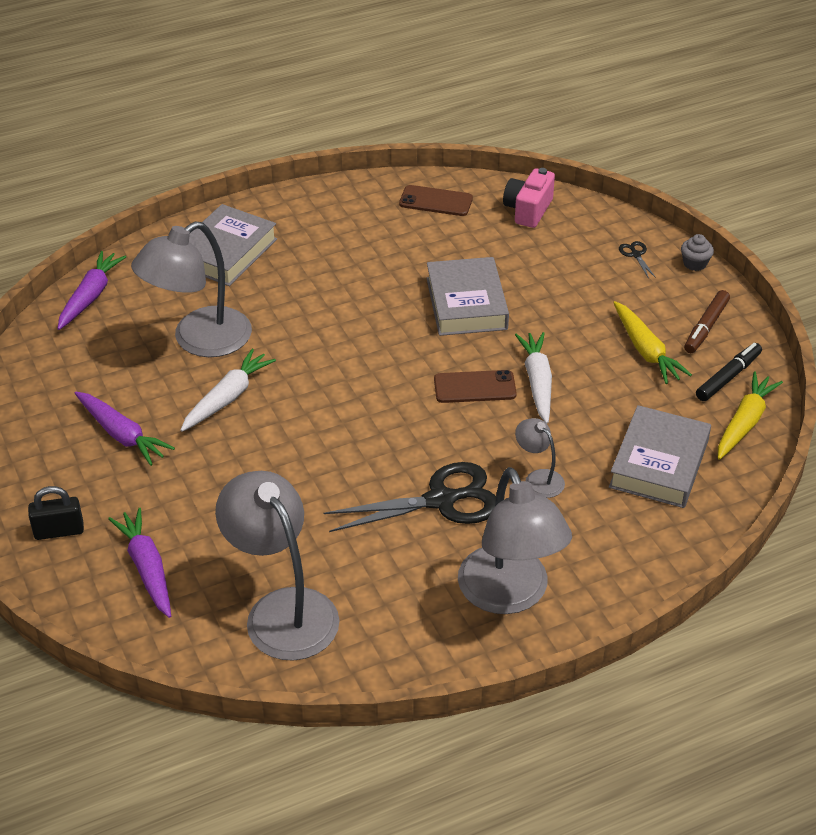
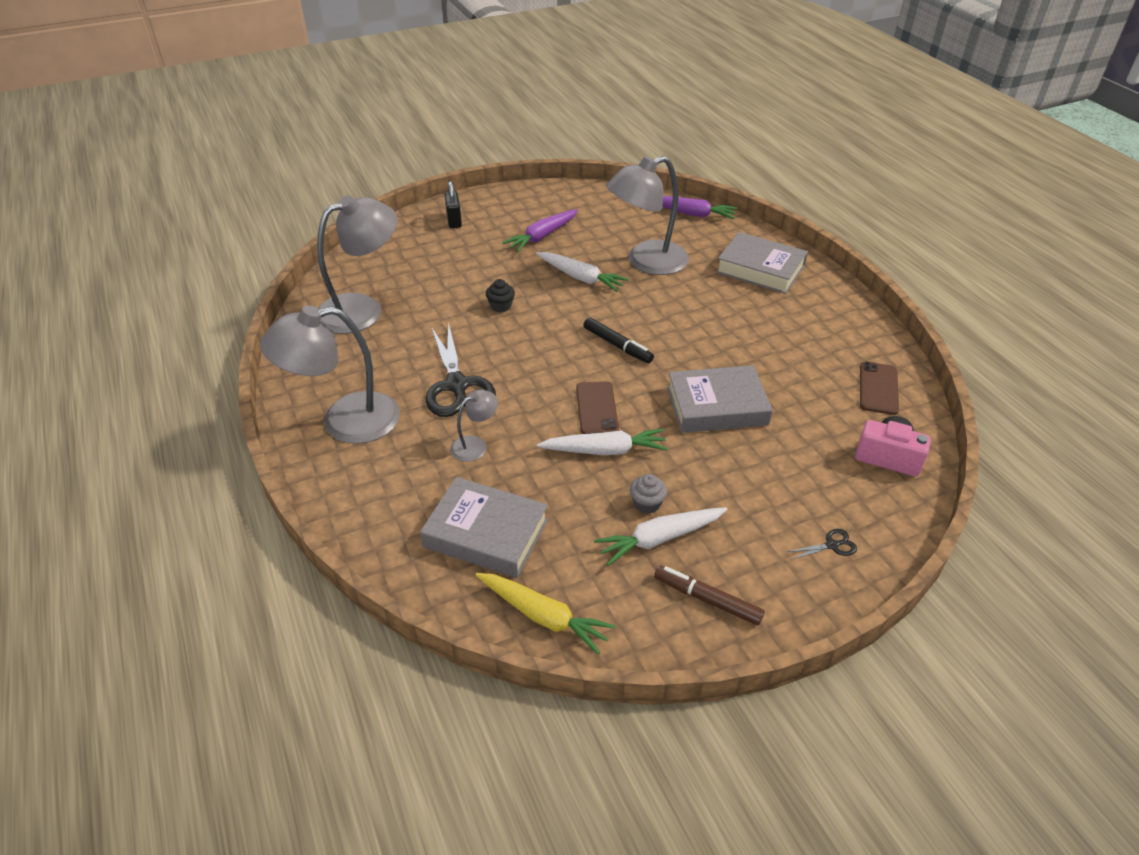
camera: 90 degrees right, 0 degrees up
(147, 568) = (414, 254): purple carrot -> none
(199, 340) = (646, 262): grey lamp -> grey lamp turned 75 degrees counterclockwise
(284, 469) = (501, 306): none -> black cupcake
(645, 350) = (659, 539): yellow carrot -> white carrot
(695, 263) = (829, 603): grey cupcake -> grey cupcake (647, 503)
(728, 377) = (619, 610): black marker -> black marker (617, 345)

